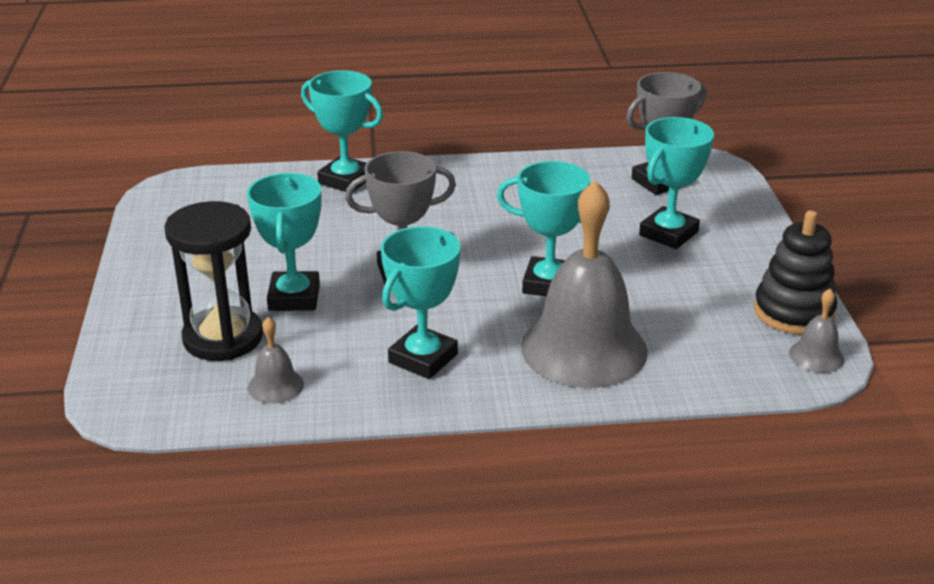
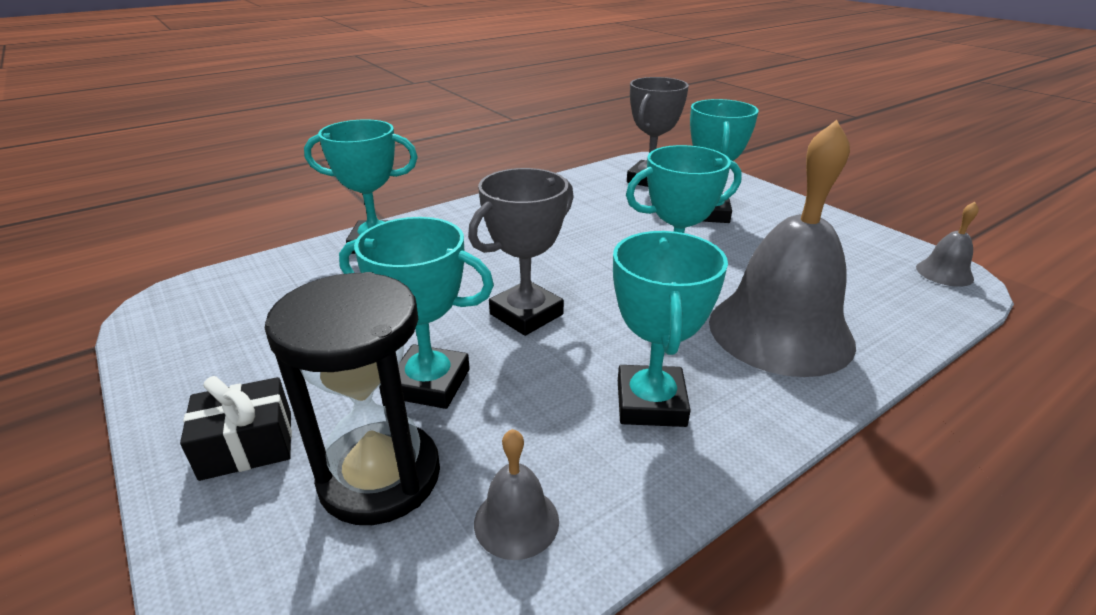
camera: 30 degrees left, 0 degrees up
(165, 296) = (247, 445): none -> black gift
(294, 297) = (430, 383): turquoise trophy -> turquoise trophy turned 45 degrees counterclockwise
(793, 312) = (876, 244): black stacking toy -> none

